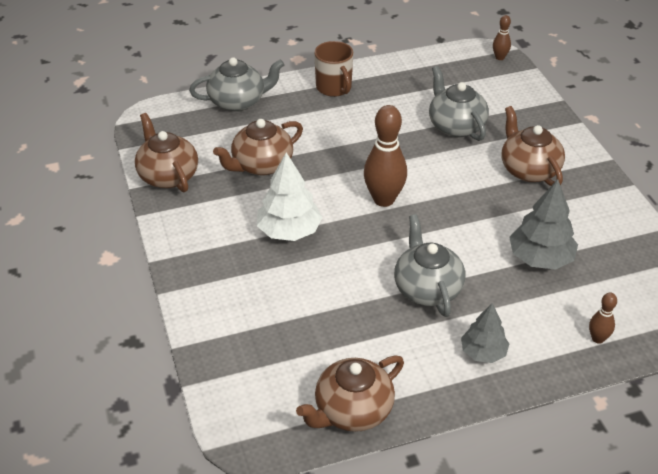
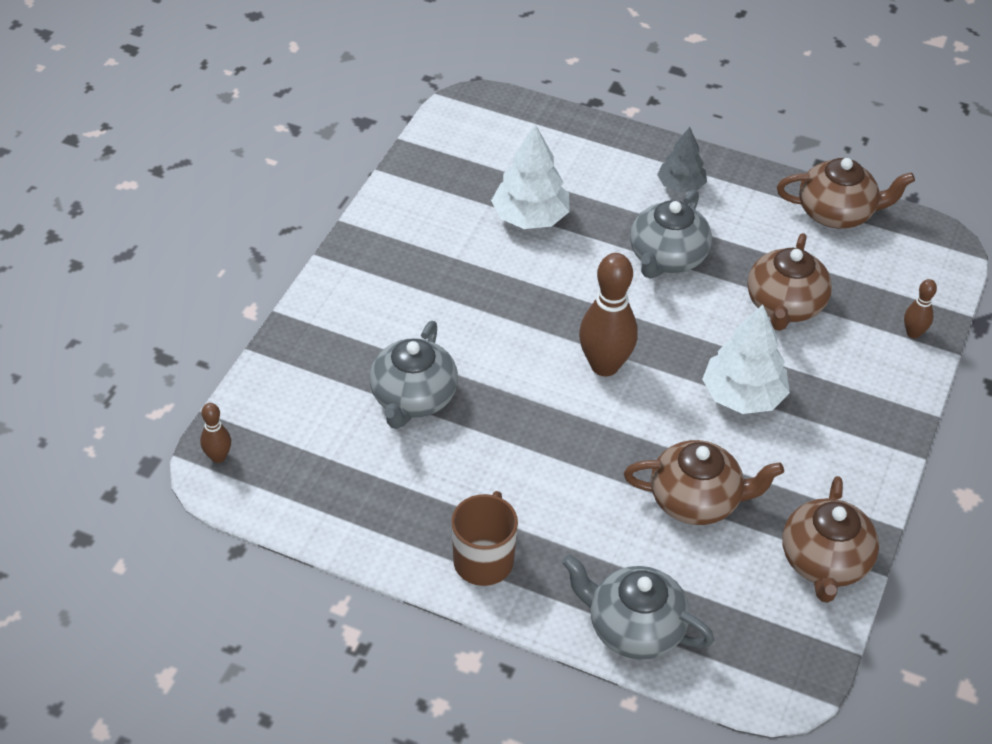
camera: 140 degrees left, 5 degrees up
(528, 170) = (414, 298): brown teapot -> brown teapot (784, 306)
(540, 258) = (530, 218): grey tree -> white tree
(598, 339) = (574, 139): brown bowling pin -> brown bowling pin (913, 333)

